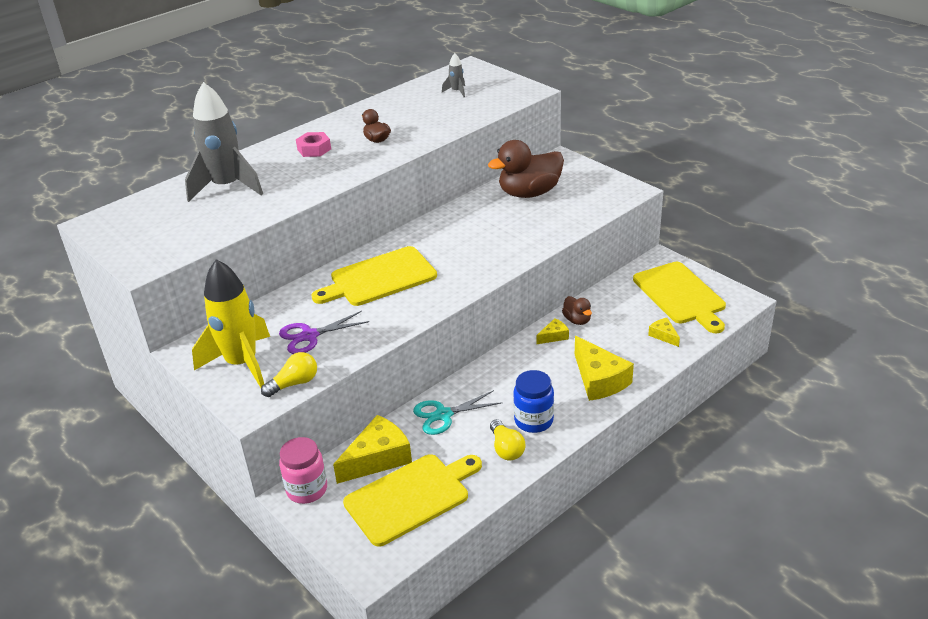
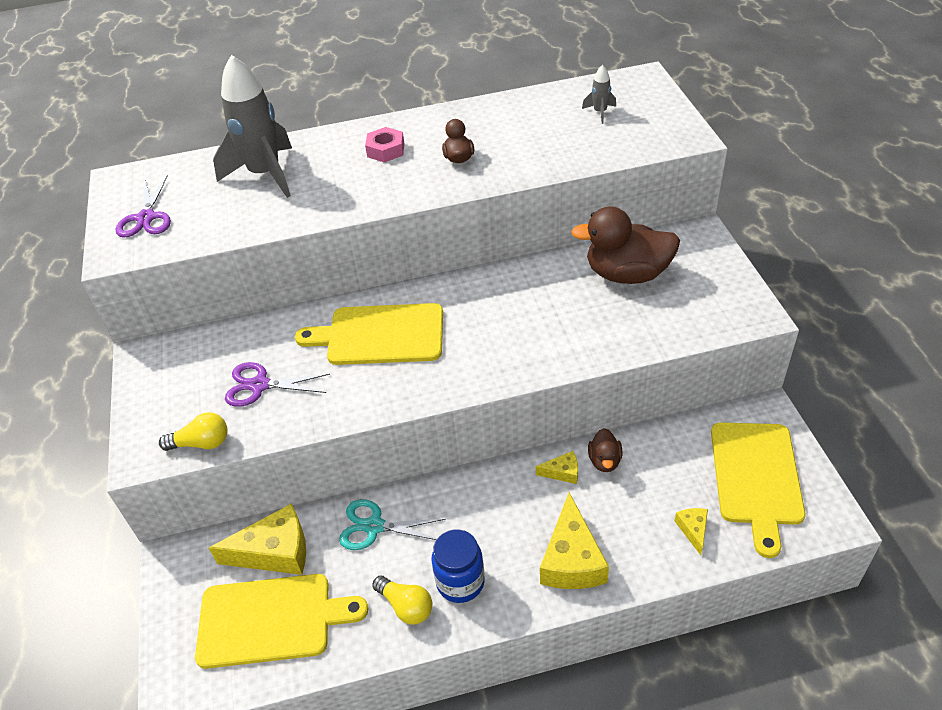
camera: 30 degrees right, 10 degrees up
(148, 238) = (146, 218): none -> purple scissors
(242, 364) = (176, 394): yellow rocket -> none
(307, 489) = (187, 557): pink jar -> none
(506, 449) = (406, 606): yellow light bulb -> yellow light bulb turned 60 degrees counterclockwise

